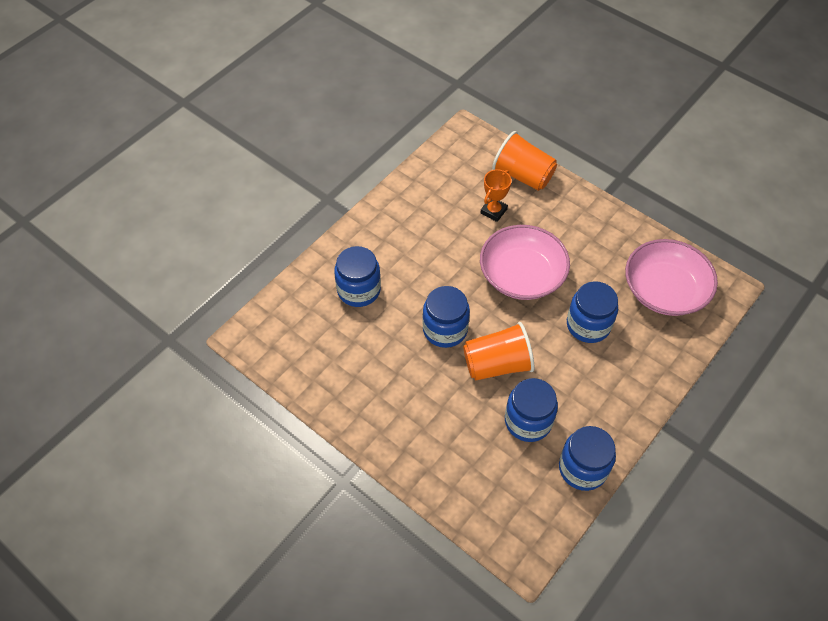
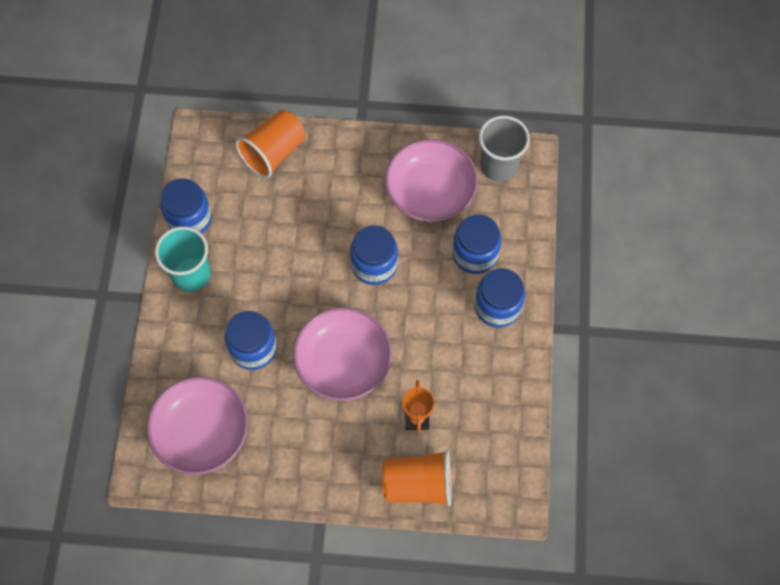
camera: 145 degrees right, 10 degrees up
(277, 345) = (499, 166): none -> grey cup
(351, 359) = (430, 192): none -> pink bowl
(497, 364) = (309, 261): orange cup -> orange cup (273, 152)
(528, 421) = (254, 229): blue jar -> blue jar (497, 307)
(608, 415) = (191, 274): none -> turquoise cup

